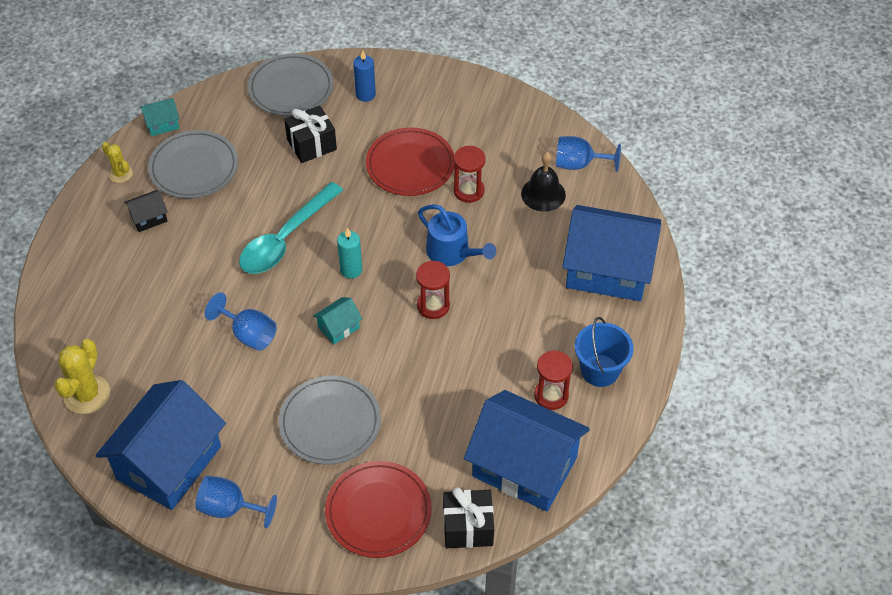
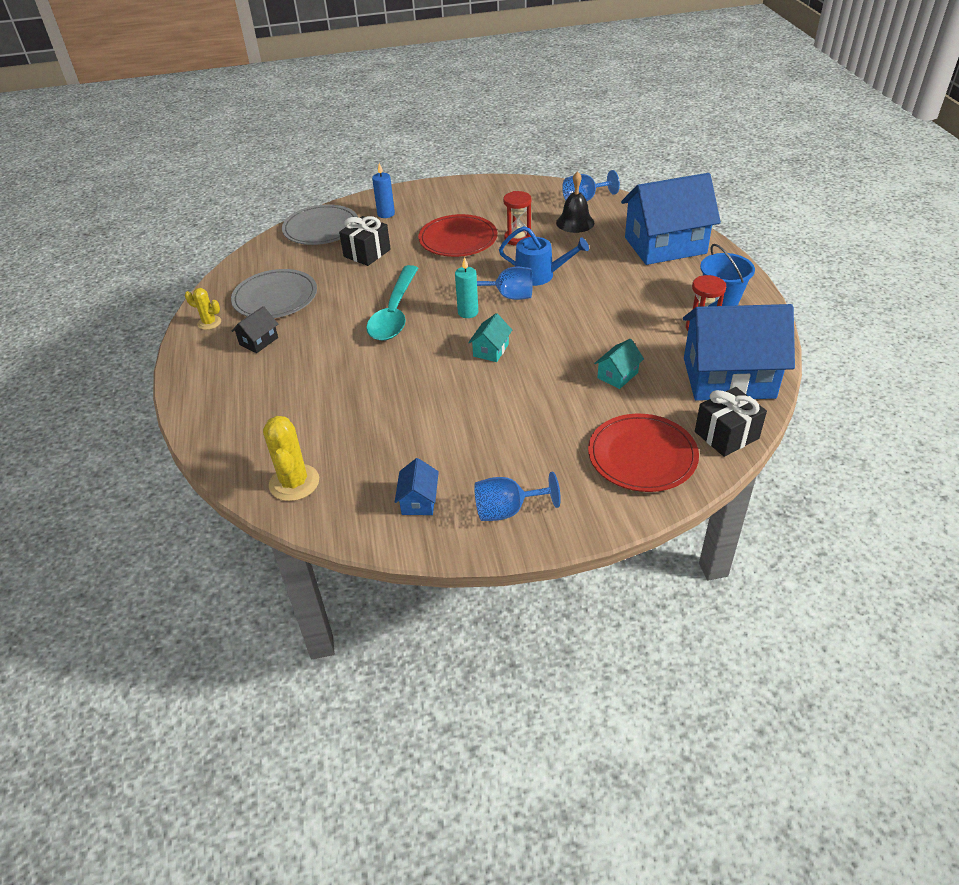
camera: 25 degrees left, 10 degrees down
(162, 124) = (224, 281): turquoise house -> turquoise house (617, 375)
(169, 463) = (419, 501): blue house -> blue house, size x0.41
(248, 334) = (415, 383): blue goblet -> blue goblet (509, 296)
(330, 422) = (541, 413): grey plate -> none
(433, 306) = (555, 310): red hourglass -> none

